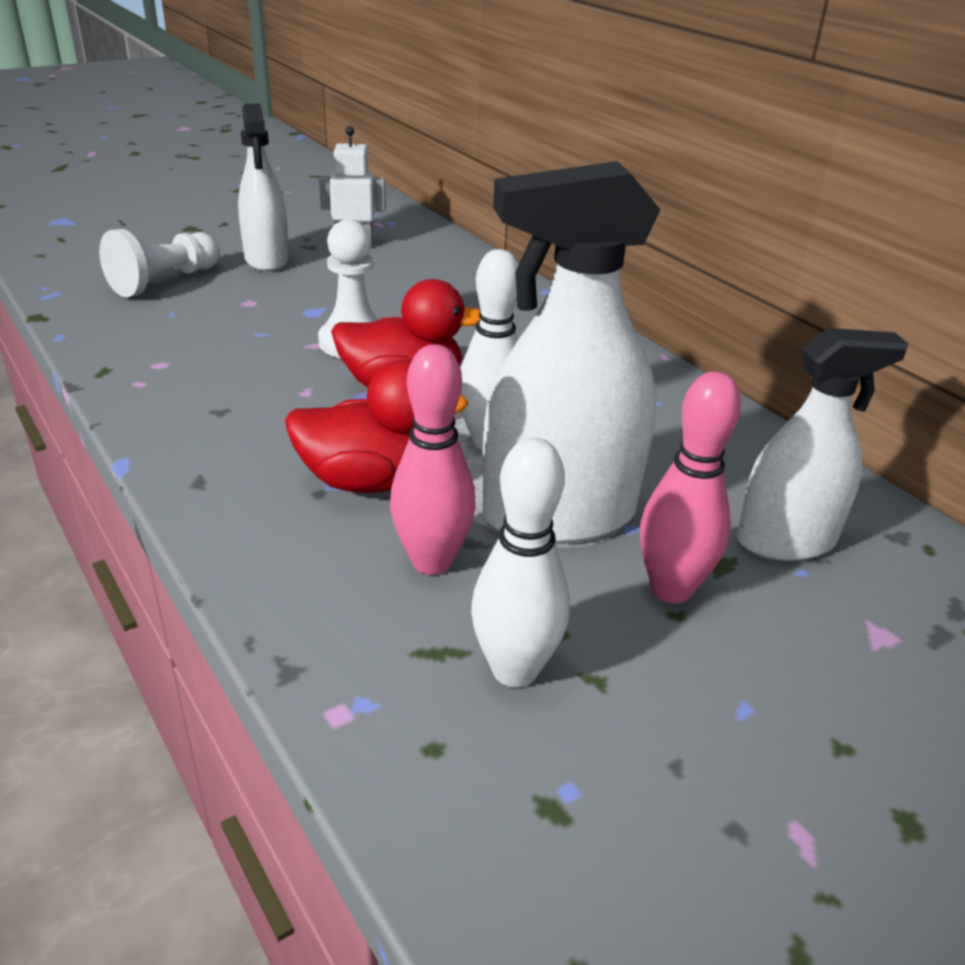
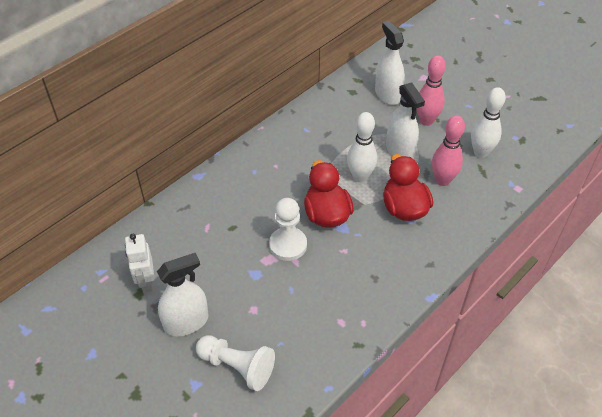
camera: 100 degrees left, 15 degrees up
(559, 515) = (400, 150): white spray bottle -> white spray bottle, size x0.65

